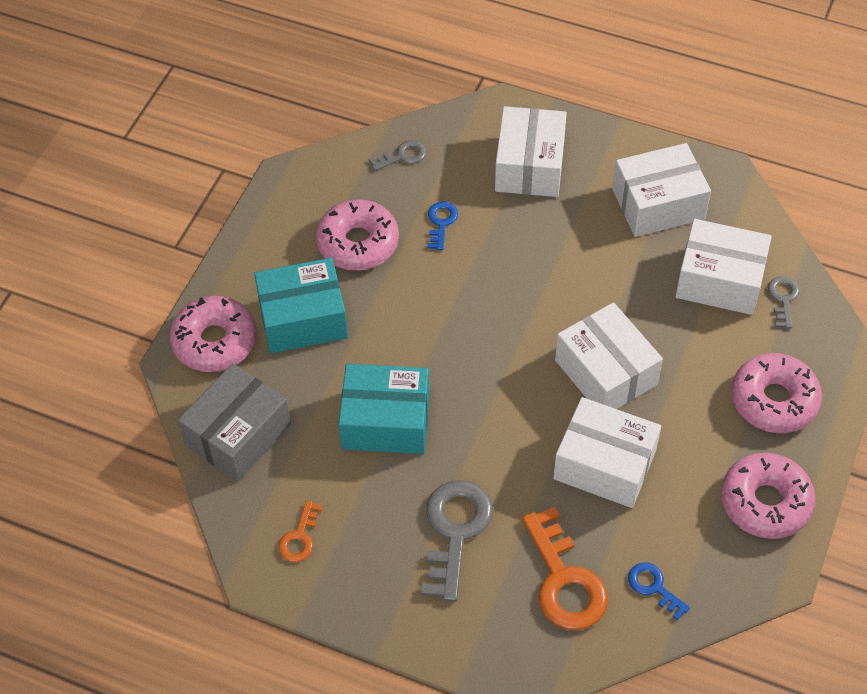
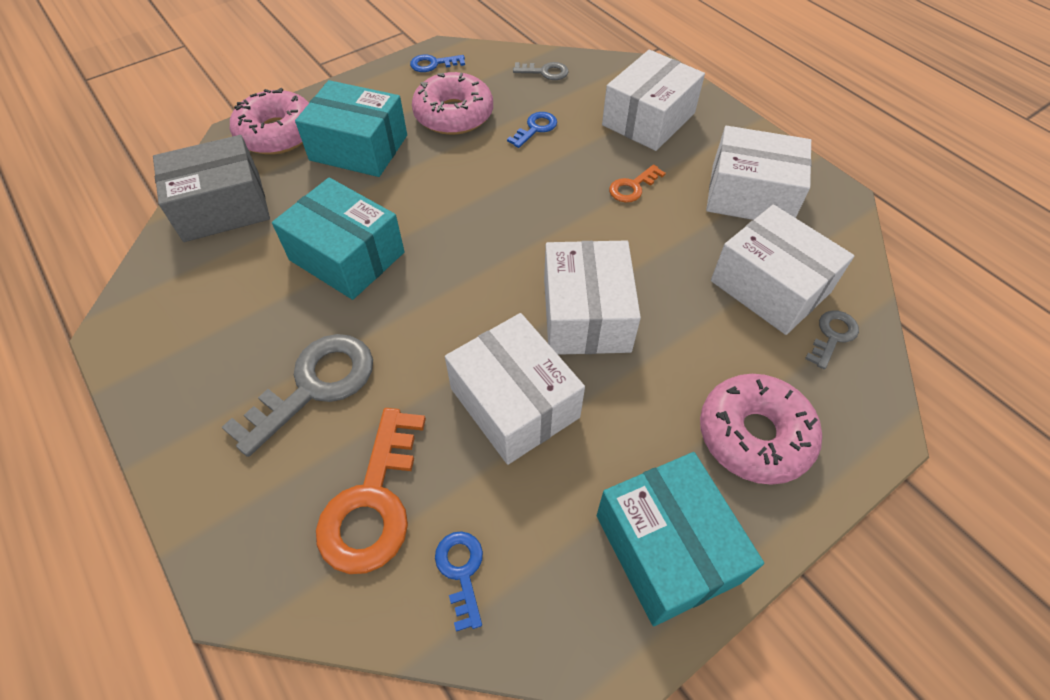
camera: 30 degrees right, 0 degrees up
(291, 196) = (433, 64): none -> blue key
(299, 537) = (181, 314): orange key -> orange key (632, 187)
(765, 502) = (667, 548): pink donut -> turquoise box

